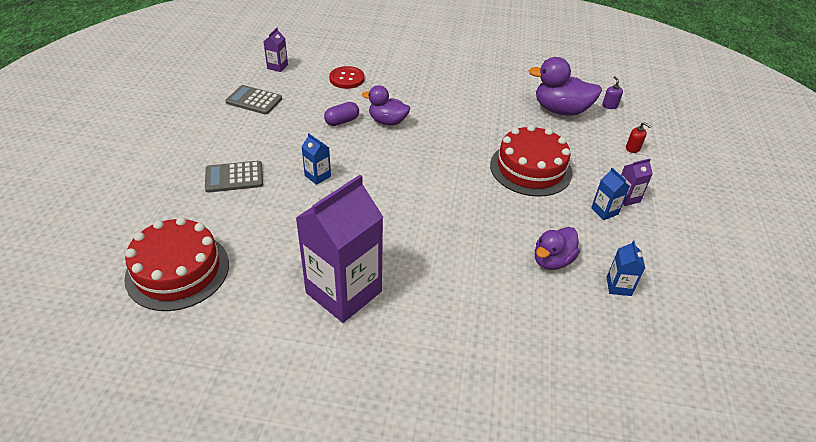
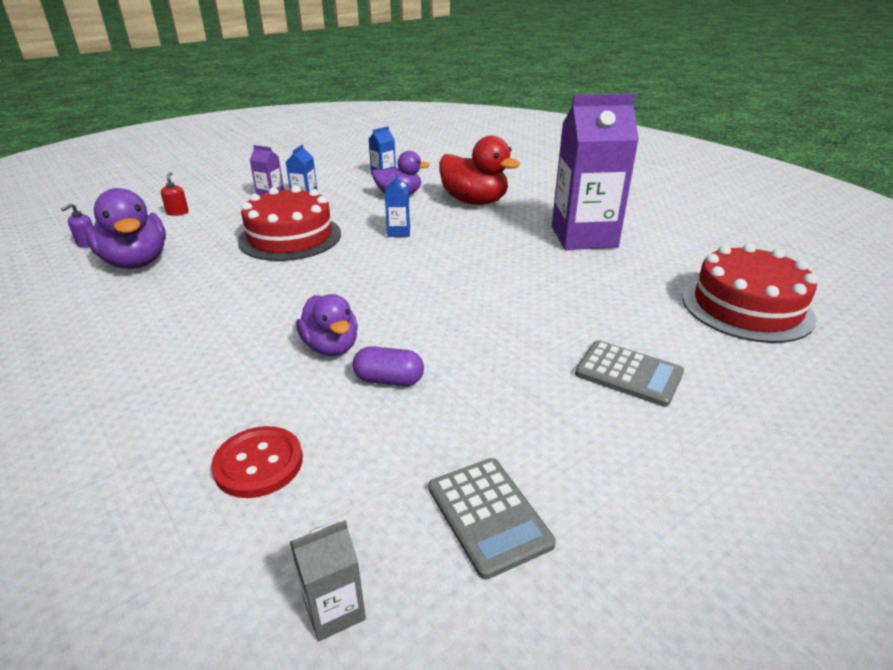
camera: 135 degrees left, 10 degrees down
(277, 67) = (334, 609): purple carton -> grey carton
(317, 176) = (512, 325): blue carton -> blue carton (398, 232)
(483, 291) = (474, 201): none -> red duck

